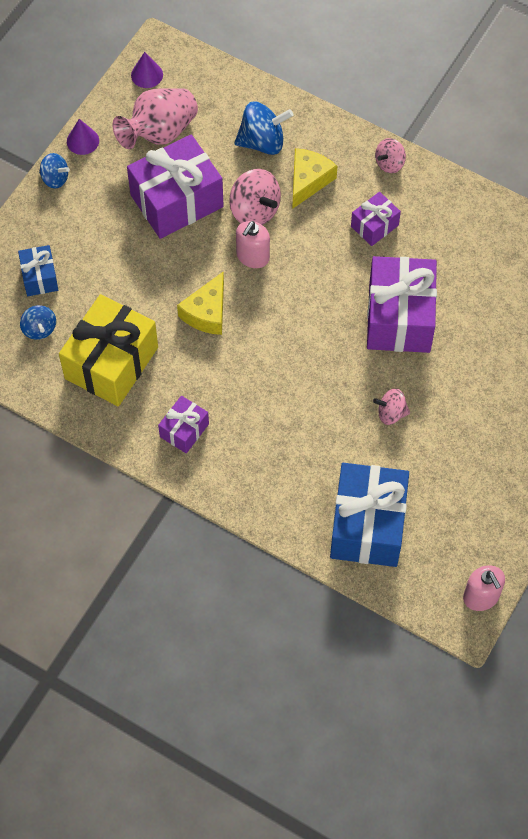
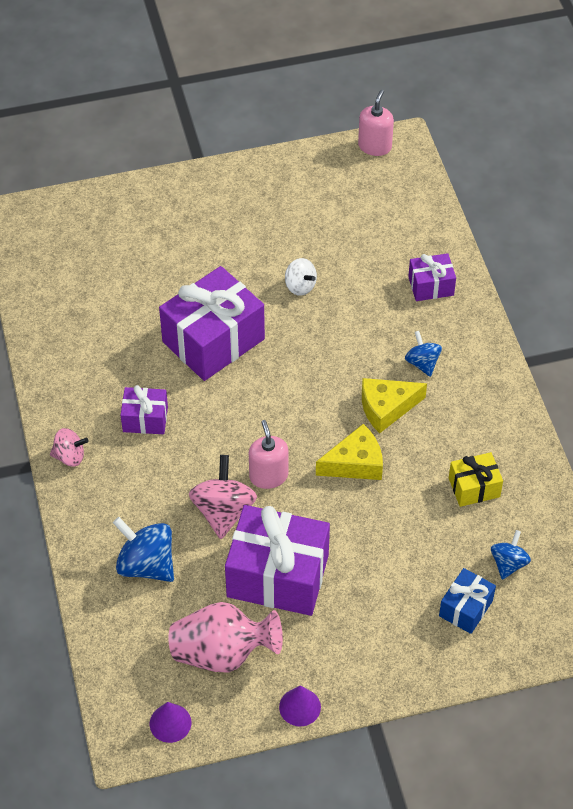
camera: 135 degrees left, 10 degrees down
(55, 178) = (362, 691): blue spinning top -> blue spinning top (422, 363)
(111, 363) = (474, 487): yellow gift -> yellow gift, size x0.51
(184, 430) = (467, 393): purple gift -> purple gift (431, 286)
(253, 256) = (268, 476): pink soap dispenser -> pink soap dispenser turned 90 degrees counterclockwise
(308, 180) = (150, 498): yellow cheese -> yellow cheese (386, 408)
(367, 525) = (401, 236): blue gift -> none
(391, 413) = (300, 286): pink spinning top -> white spinning top

